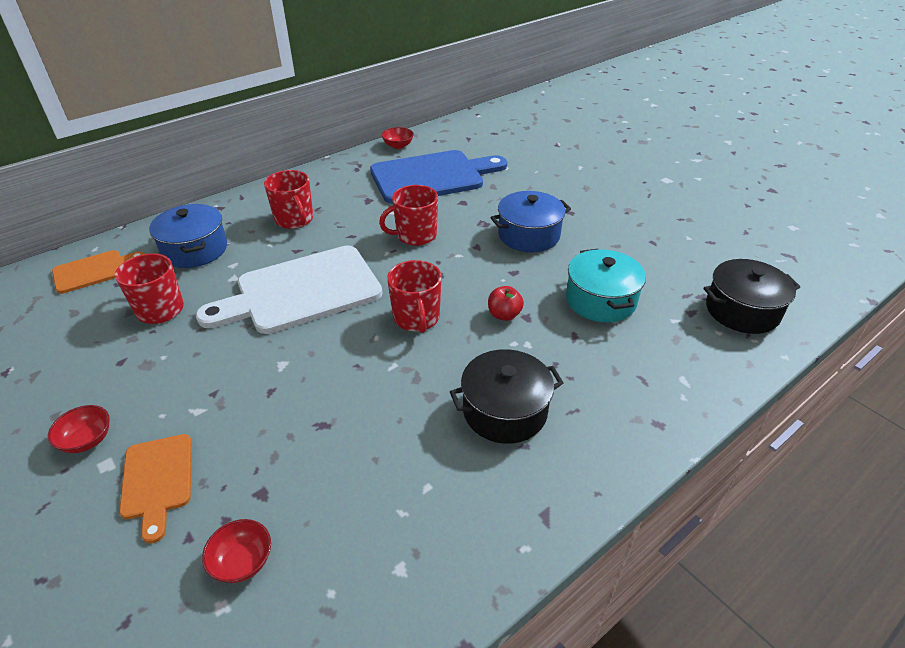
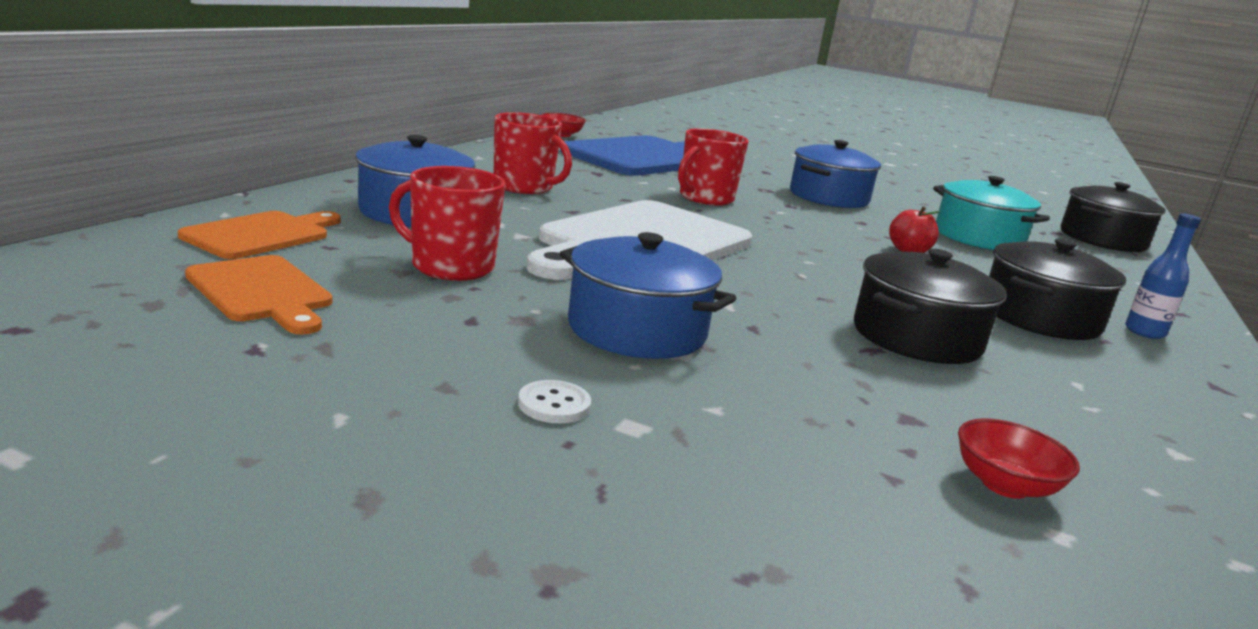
camera: 30 degrees left, 20 degrees down
(87, 440) = (554, 404): red bowl -> white button
(157, 480) = (745, 429): orange cutting board -> orange cutting board (262, 292)
(197, 383) = (637, 330): none -> blue pot
(370, 418) = (916, 337): none -> black pot
(416, 318) = (822, 258): red mug -> none
(579, 442) = (1144, 332): none -> blue bottle

